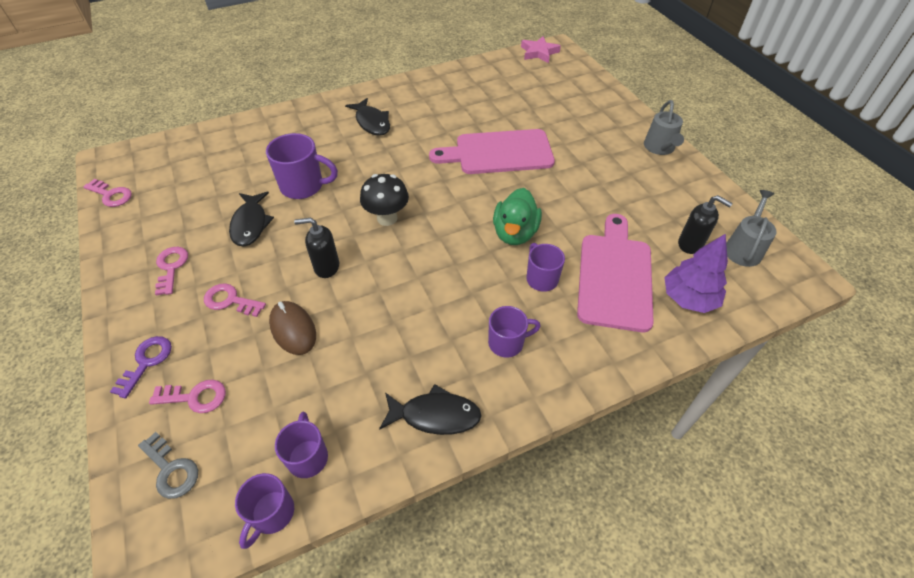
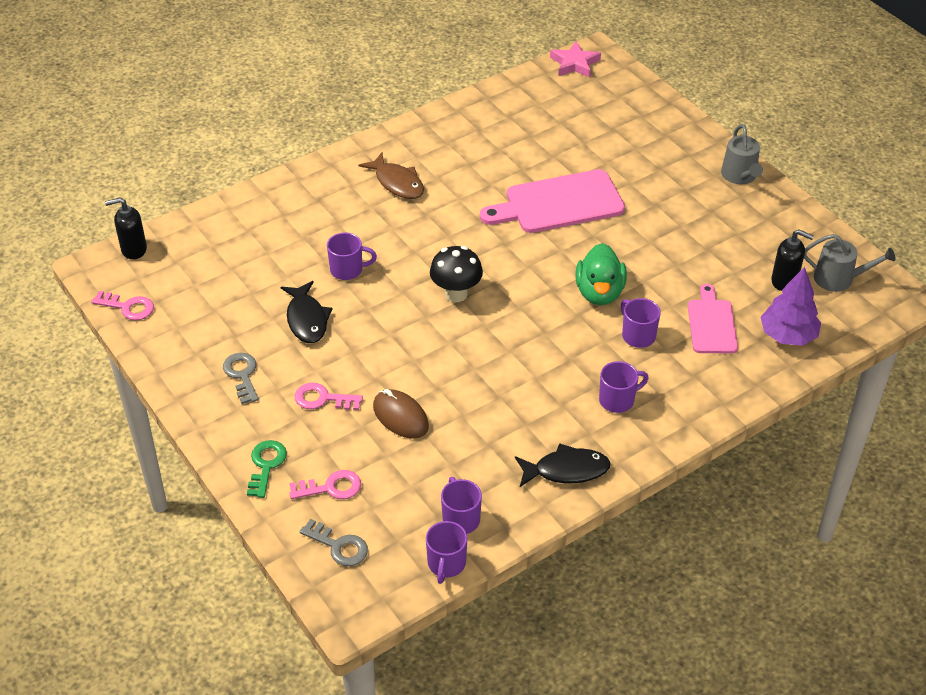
camera: 10 degrees left, 5 degrees down
(146, 362) = (266, 465): purple key -> green key
(171, 267) = (242, 375): pink key -> grey key
(303, 186) = (347, 270): purple mug -> purple mug, size x0.65
(326, 267) = (409, 353): black soap dispenser -> black soap dispenser (133, 249)
(372, 122) = (397, 183): black fish -> brown fish
(614, 276) = (711, 324): pink cutting board -> pink cutting board, size x0.60
(743, 248) = (838, 279): grey watering can -> grey watering can turned 90 degrees clockwise

